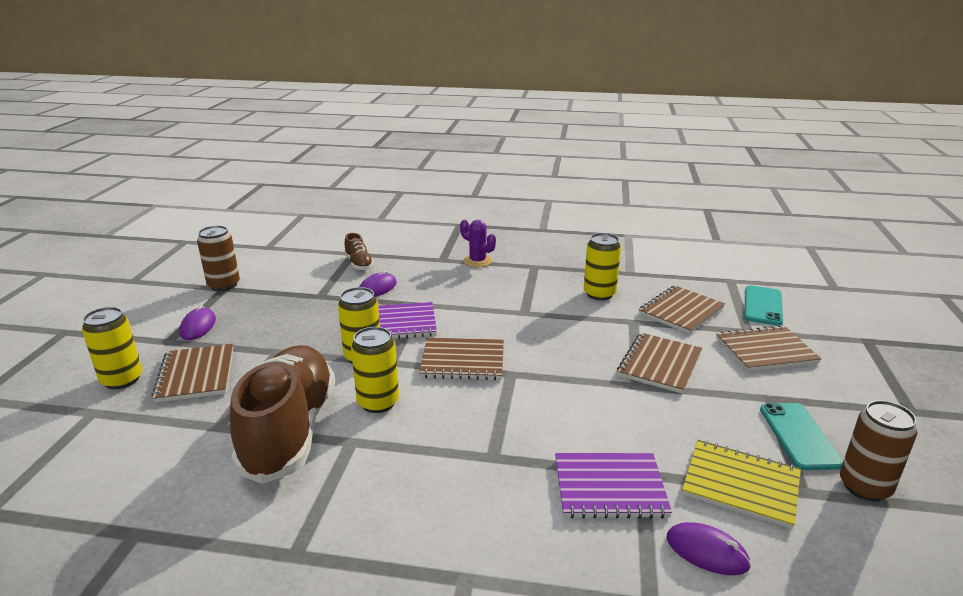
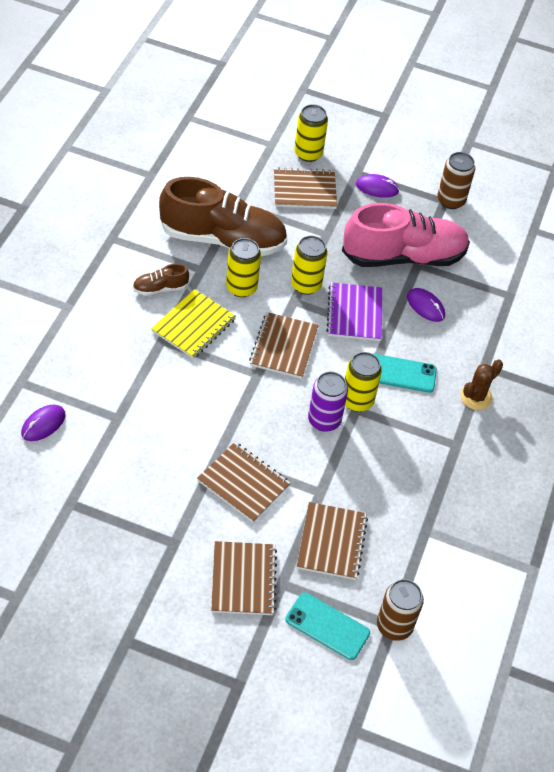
camera: 95 degrees right, 25 degrees up
(309, 304) = (403, 256): none -> pink shoe
(359, 264) = (483, 298): brown shoe -> brown shoe (160, 288)
(477, 261) = (476, 397): purple cactus -> brown cactus
(548, 327) = (324, 420): none -> purple can
(599, 294) = (382, 483): yellow can -> yellow can (357, 401)
(609, 487) = (112, 395): purple notebook -> none
(681, 311) = (331, 542): brown notebook -> brown notebook turned 45 degrees clockwise
(741, 485) = (88, 470): yellow notebook -> yellow notebook (193, 325)
(799, 436) = (124, 536): turquoise phone -> turquoise phone (400, 373)
(864, 487) = (60, 545): brown can -> brown can (394, 626)

